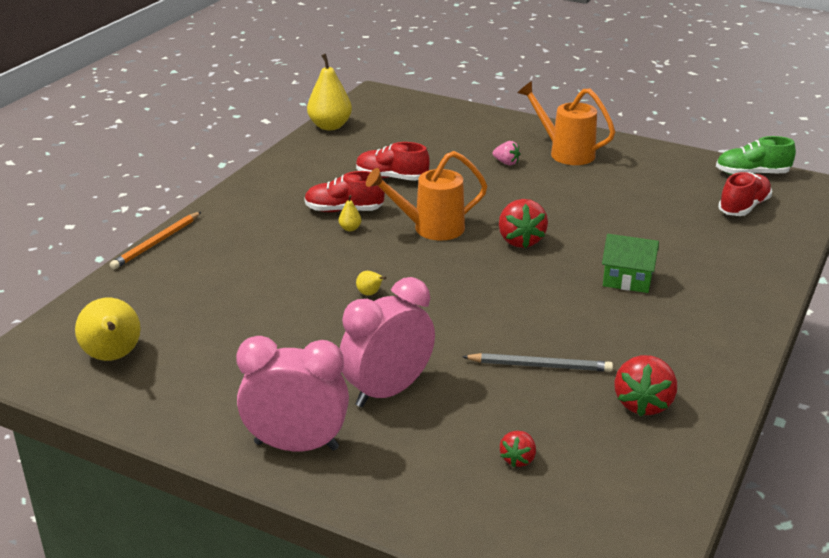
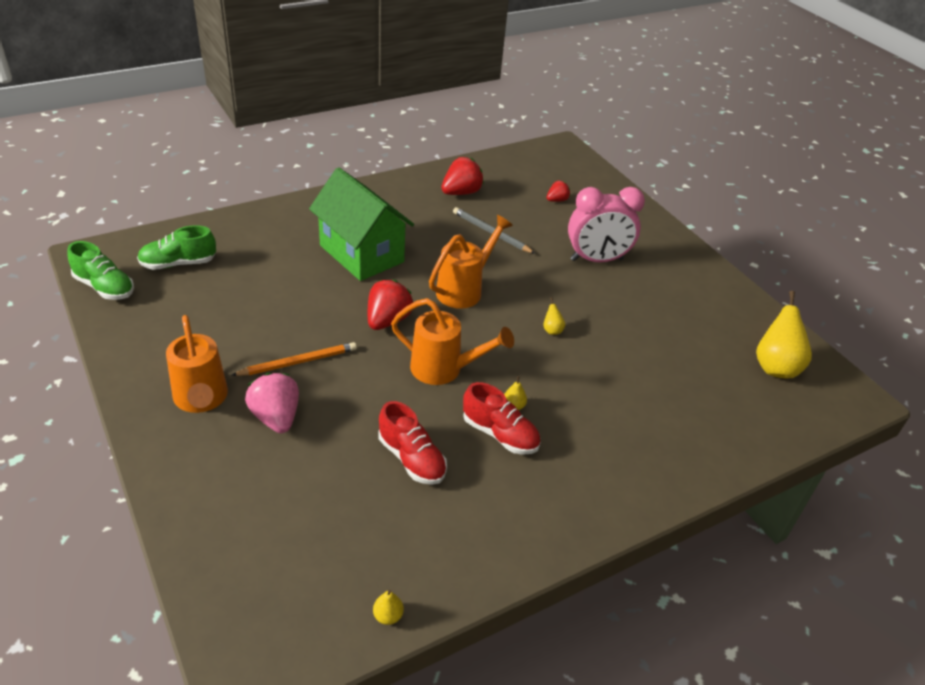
camera: 150 degrees left, 10 degrees up
(157, 243) = (709, 483): orange pencil -> orange pencil (298, 362)
(296, 446) = (672, 255): pink clock -> none
(330, 126) = (388, 616): yellow pear -> yellow pear, size x0.44
(490, 292) = (464, 290): none -> orange watering can
(506, 163) = (276, 417): pink strawberry -> pink strawberry, size x1.77
(627, 281) = (361, 254): green house -> green house, size x1.93
(743, 207) = (178, 263): red shoe -> green shoe

